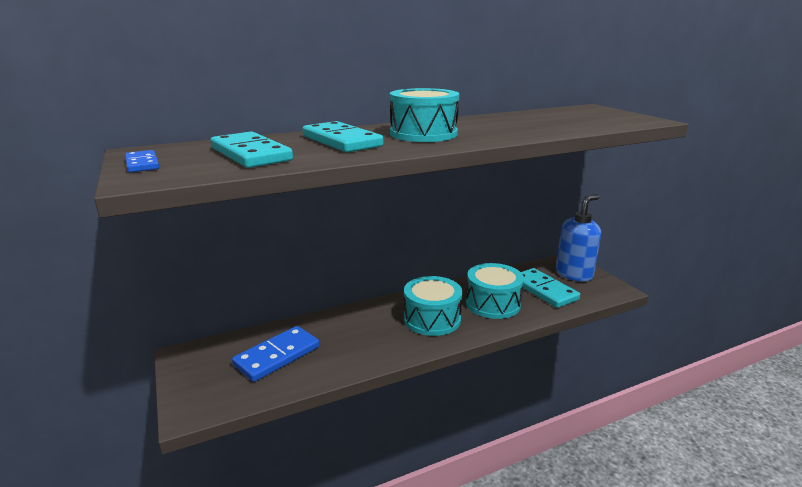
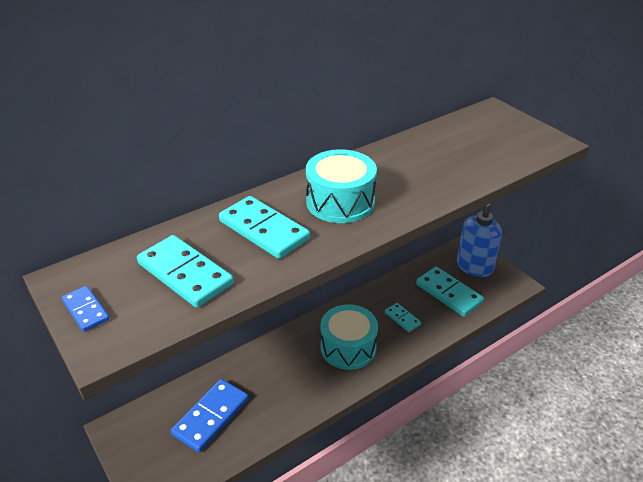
camera: 10 degrees left, 15 degrees up
(493, 303) = (402, 318): turquoise drum -> turquoise domino

